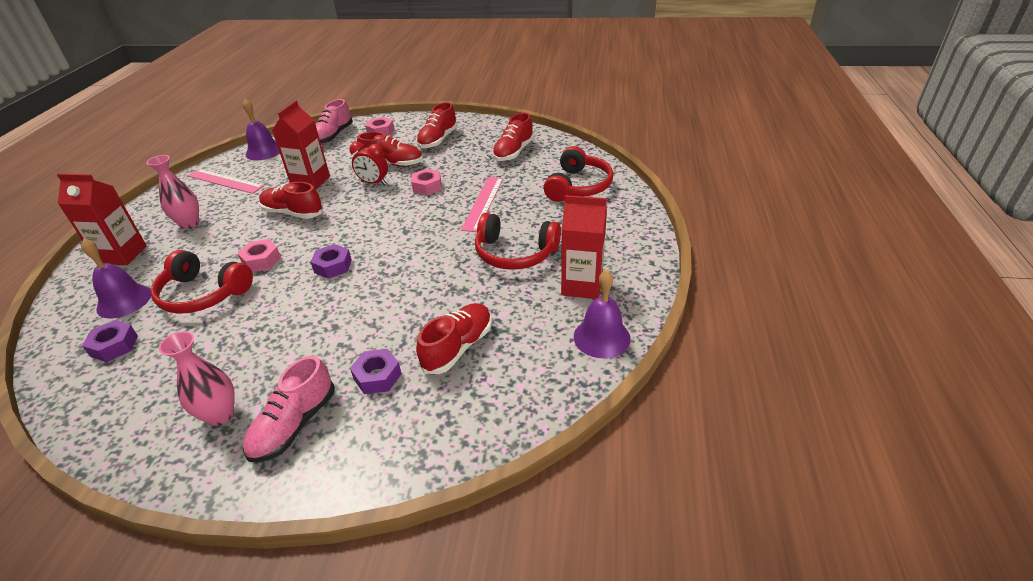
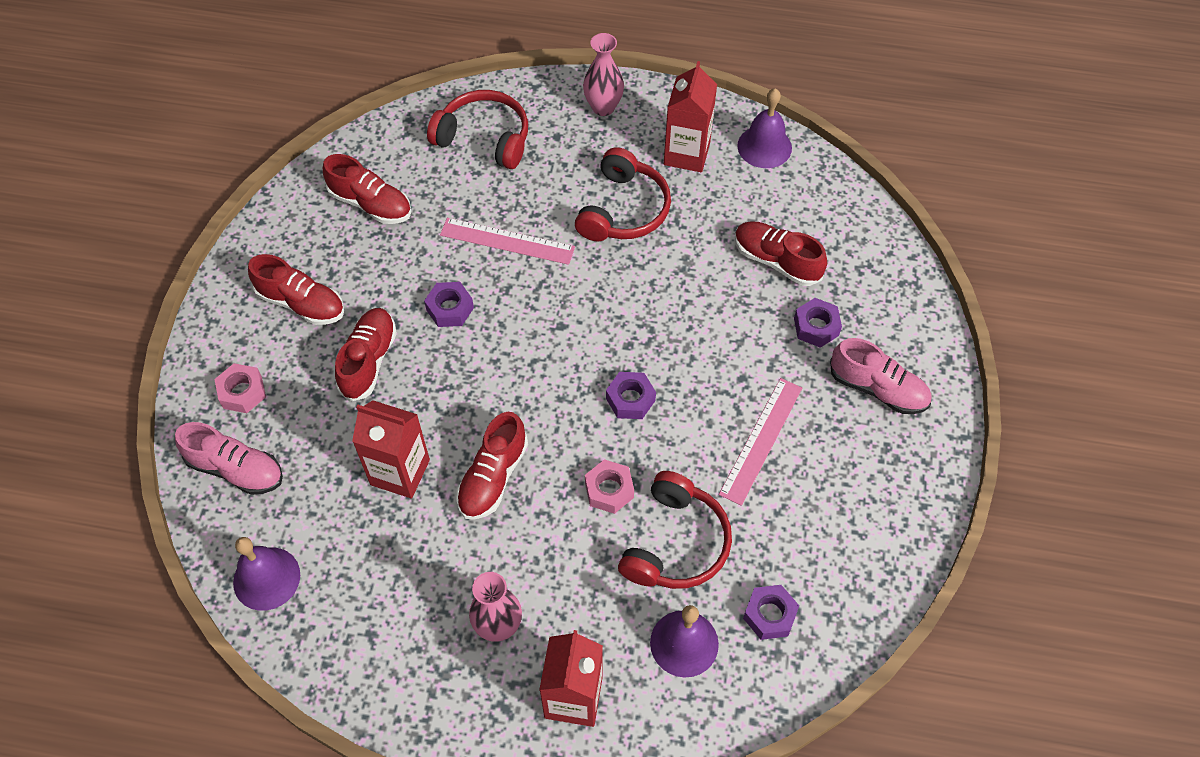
camera: 90 degrees left, 20 degrees up
(220, 415) = (868, 459): pink vase -> pink vase (603, 107)
(225, 181) = (367, 614): pink ruler -> pink ruler (761, 440)
(373, 183) = (424, 380): red clock -> none
(427, 186) = (450, 309): pink nut -> purple nut

